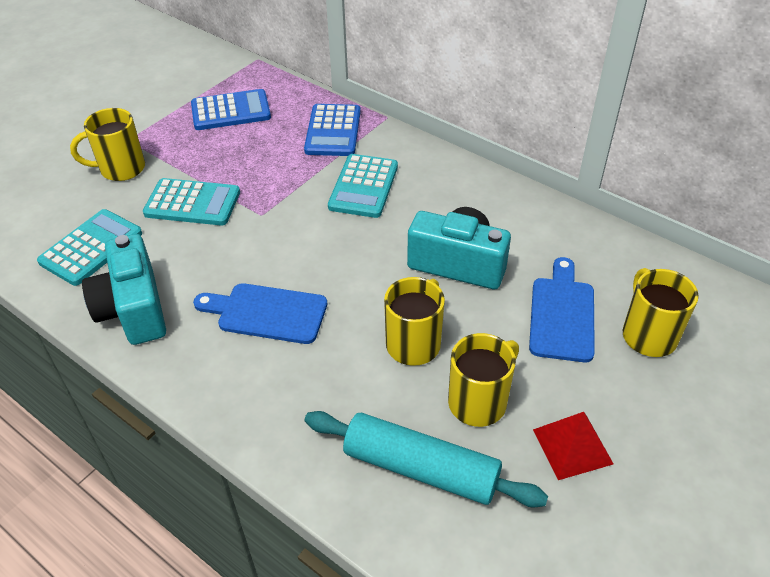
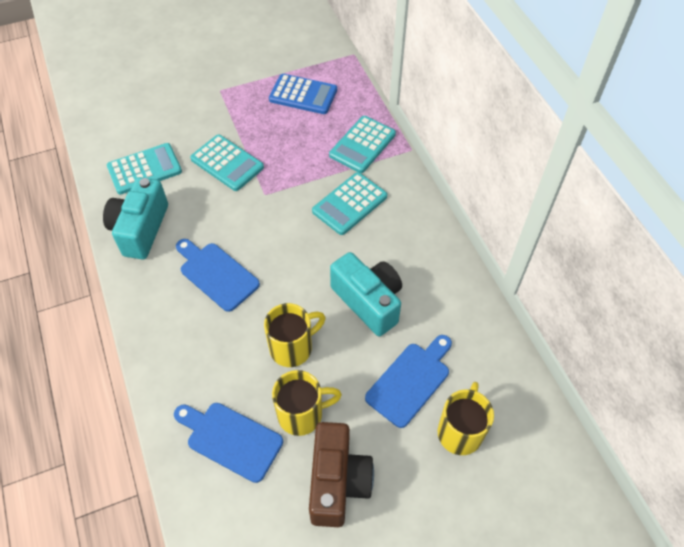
camera: 30 degrees right, 10 degrees up
(121, 169) = (200, 113): yellow mug -> none
(333, 131) = (362, 145): blue calculator -> turquoise calculator
(420, 468) = (231, 439): turquoise rolling pin -> blue cutting board
(572, 446) = (337, 482): red pyramid -> brown camera

